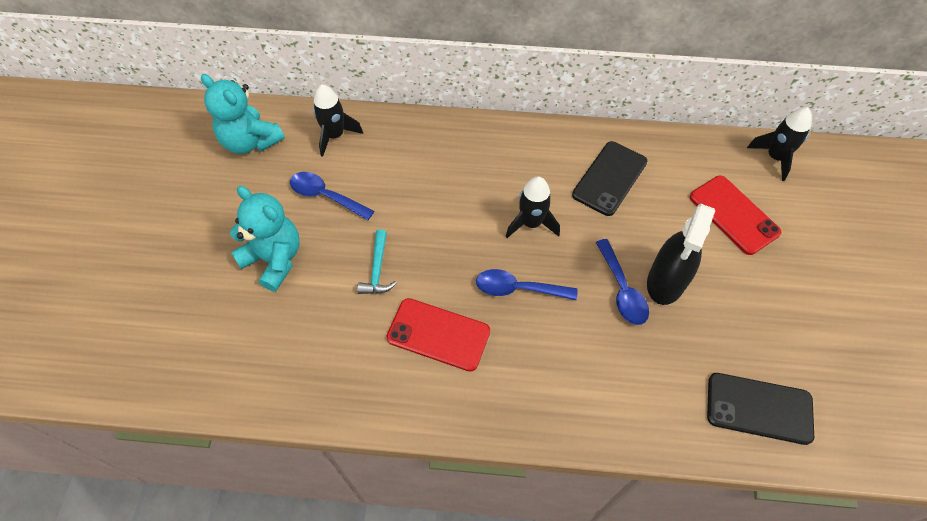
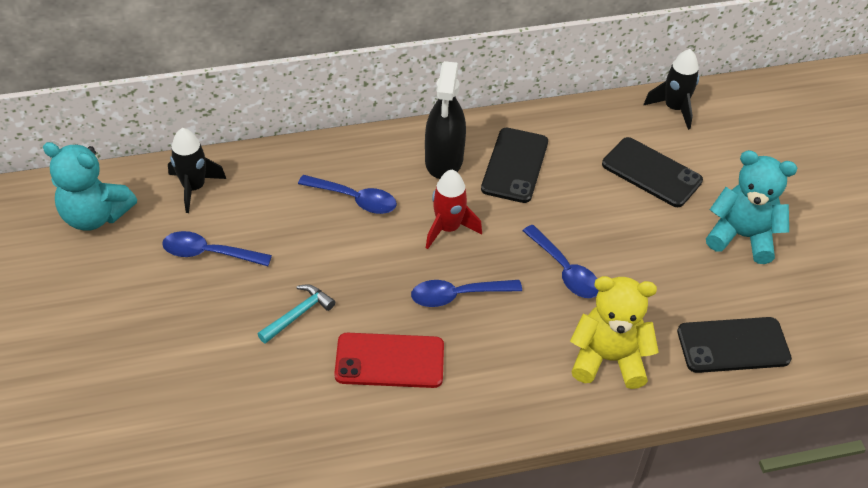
camera: 20 degrees left, 10 degrees down
(274, 259) = (175, 332): turquoise teddy bear -> turquoise teddy bear (742, 236)
(377, 270) = (298, 314): turquoise hammer -> turquoise hammer turned 120 degrees counterclockwise
(461, 177) = (355, 199): none -> blue spoon
(531, 223) = (448, 228): black rocket -> red rocket
(634, 388) = (608, 359): none -> yellow teddy bear
(666, 281) = (606, 252): black spray bottle -> black spray bottle (444, 160)
(733, 215) = (651, 172): red phone -> black phone

